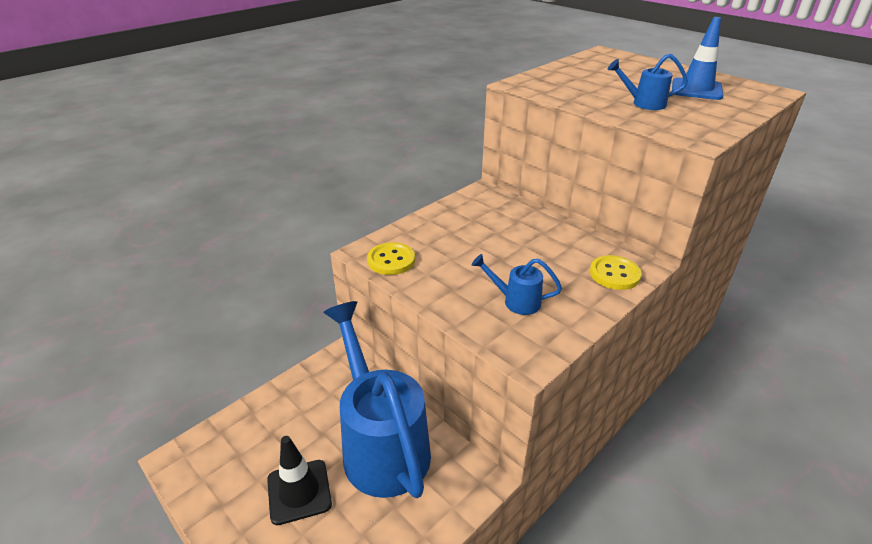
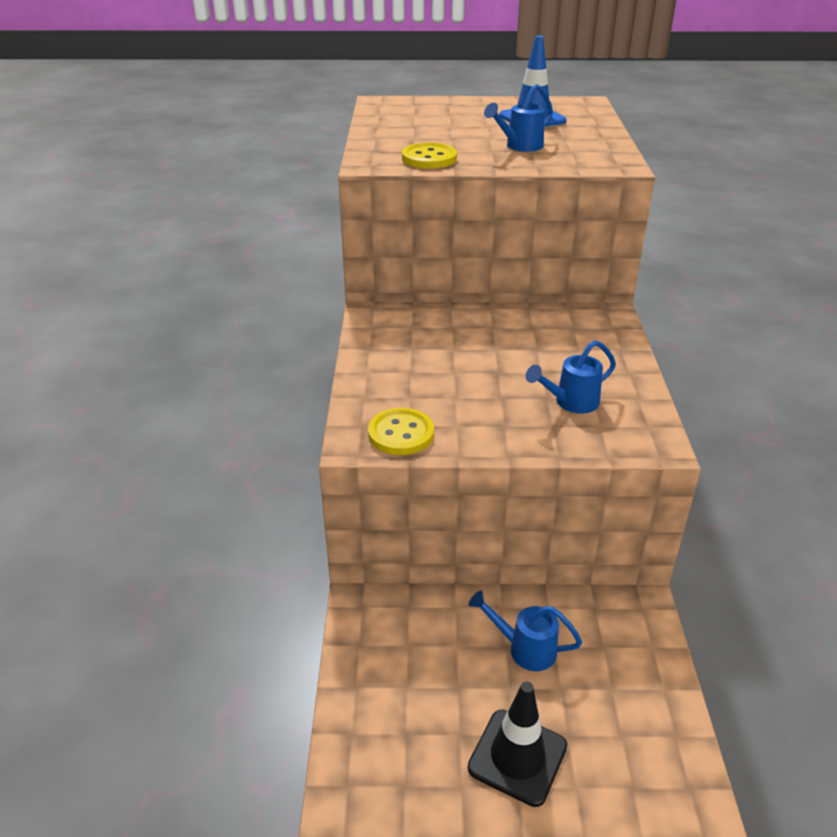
camera: 45 degrees left, 0 degrees up
(381, 444) = (525, 649): blue watering can -> blue watering can, size x0.41
(614, 274) = (602, 334): yellow button -> yellow button (429, 158)

